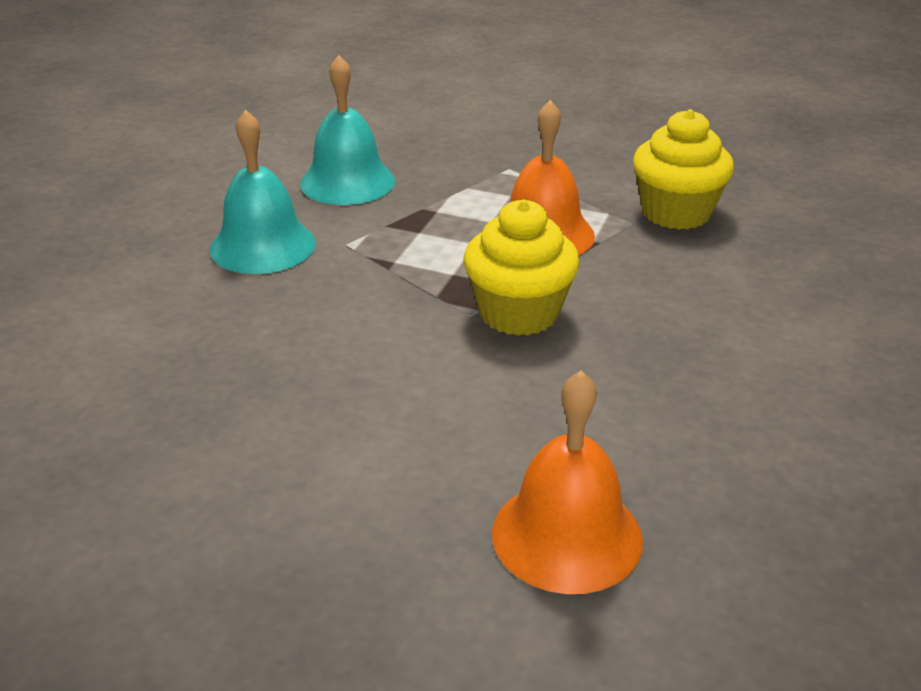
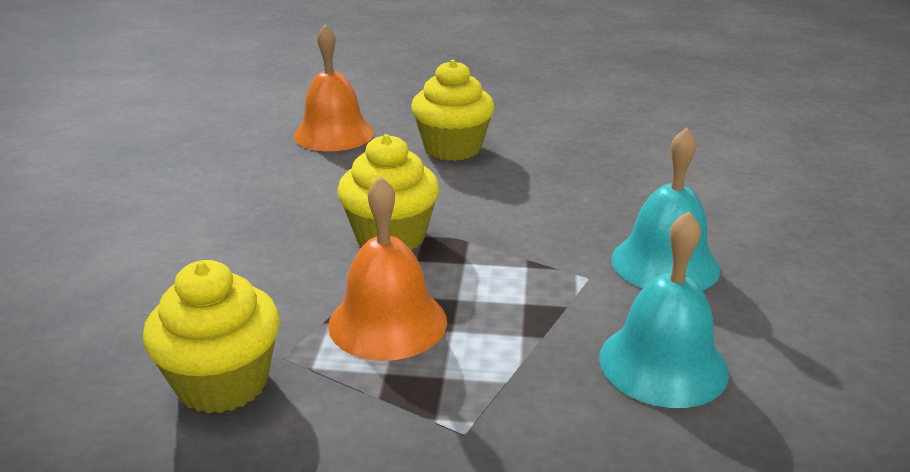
camera: 165 degrees right, 5 degrees down
(376, 455) = (452, 148): none -> yellow cupcake

